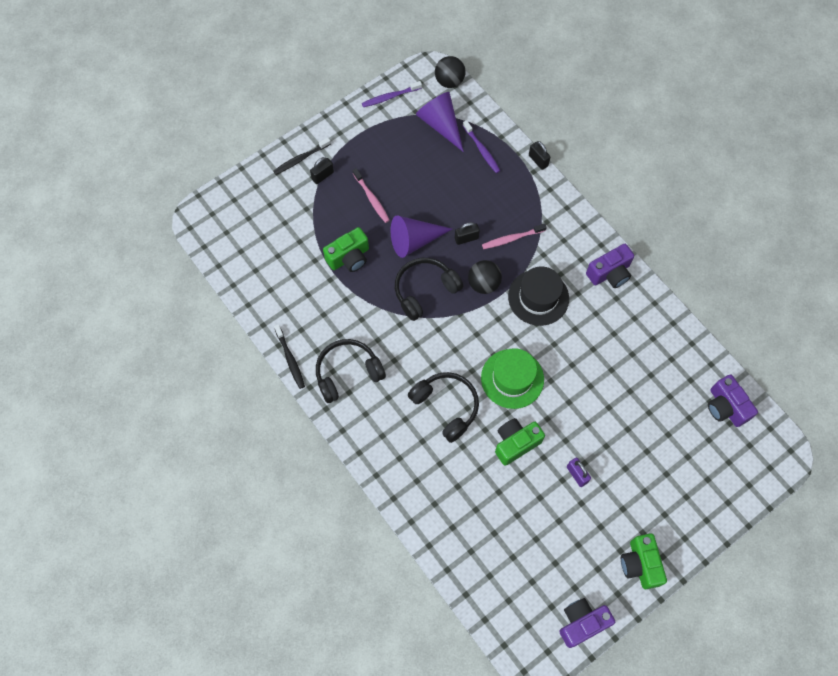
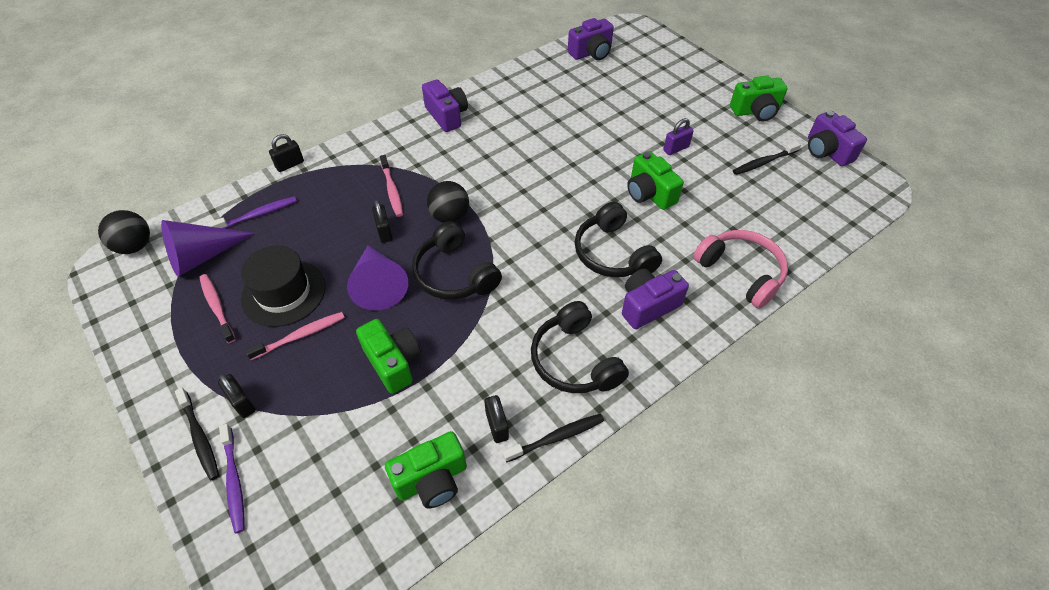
camera: 90 degrees left, 15 degrees down
(267, 287) = (432, 479): none -> green camera
(300, 323) = (497, 425): none -> black padlock
(390, 97) = (131, 315): purple toothbrush -> purple toothbrush (234, 481)
(394, 428) = (648, 306): none -> purple camera
(396, 144) = (217, 307): none -> pink toothbrush
(427, 506) = (740, 272): none -> pink headphones
(446, 406) = (613, 253): black headphones -> black headphones turned 75 degrees counterclockwise
(512, 378) = (572, 194): green hat -> none
(538, 297) = (471, 170): black hat -> black hat (283, 292)
(562, 555) = (763, 162): none -> black toothbrush

